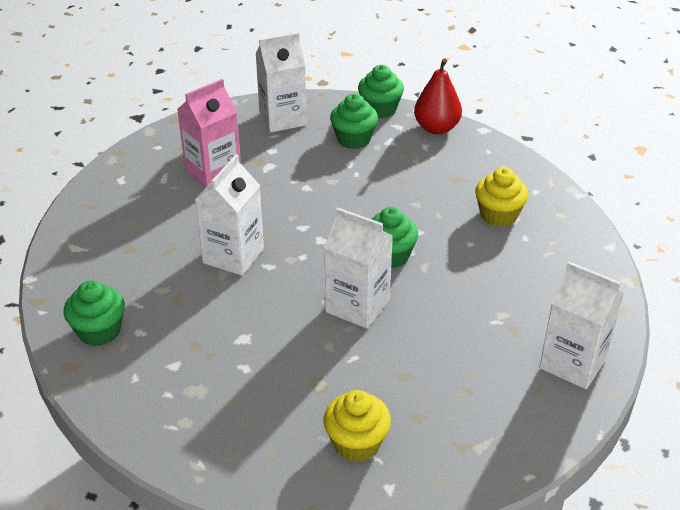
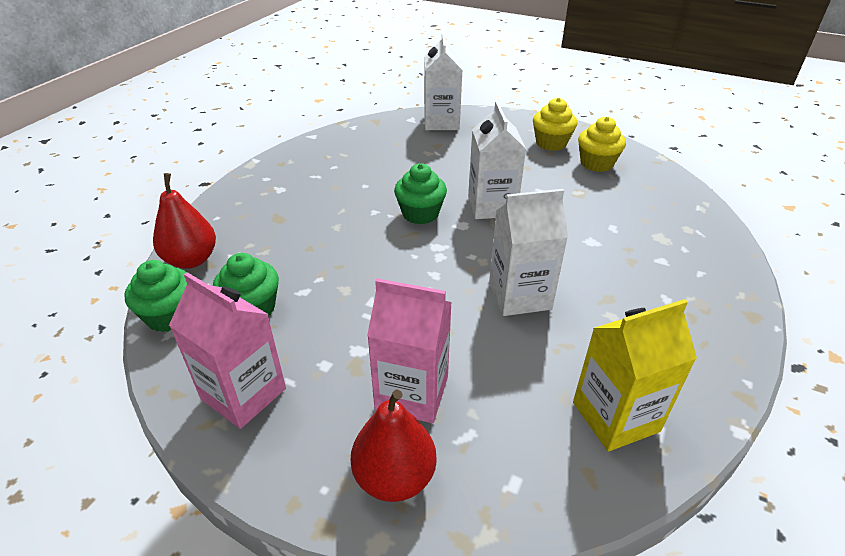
camera: 125 degrees left, 0 degrees up
(99, 331) = (702, 323): green cupcake -> none
(102, 236) = (615, 417): none -> yellow carton
(173, 146) = (394, 477): none -> red pear
(282, 119) = (243, 394): white carton -> pink carton
(498, 215) = (316, 184): yellow cupcake -> yellow cupcake (551, 143)

